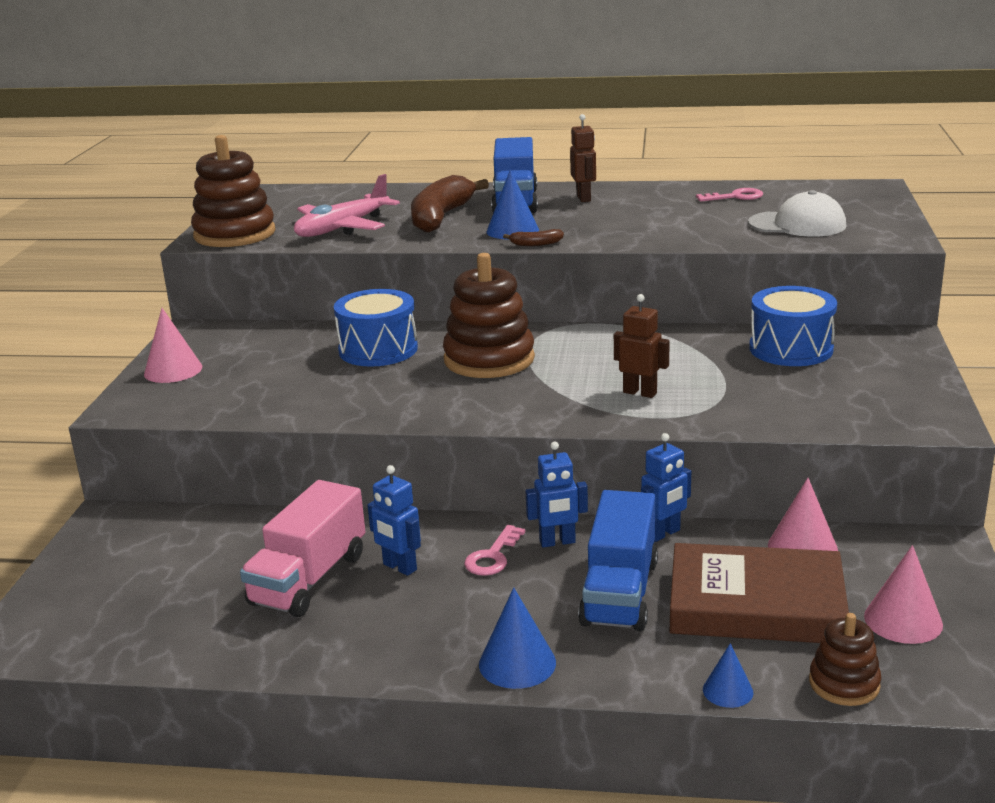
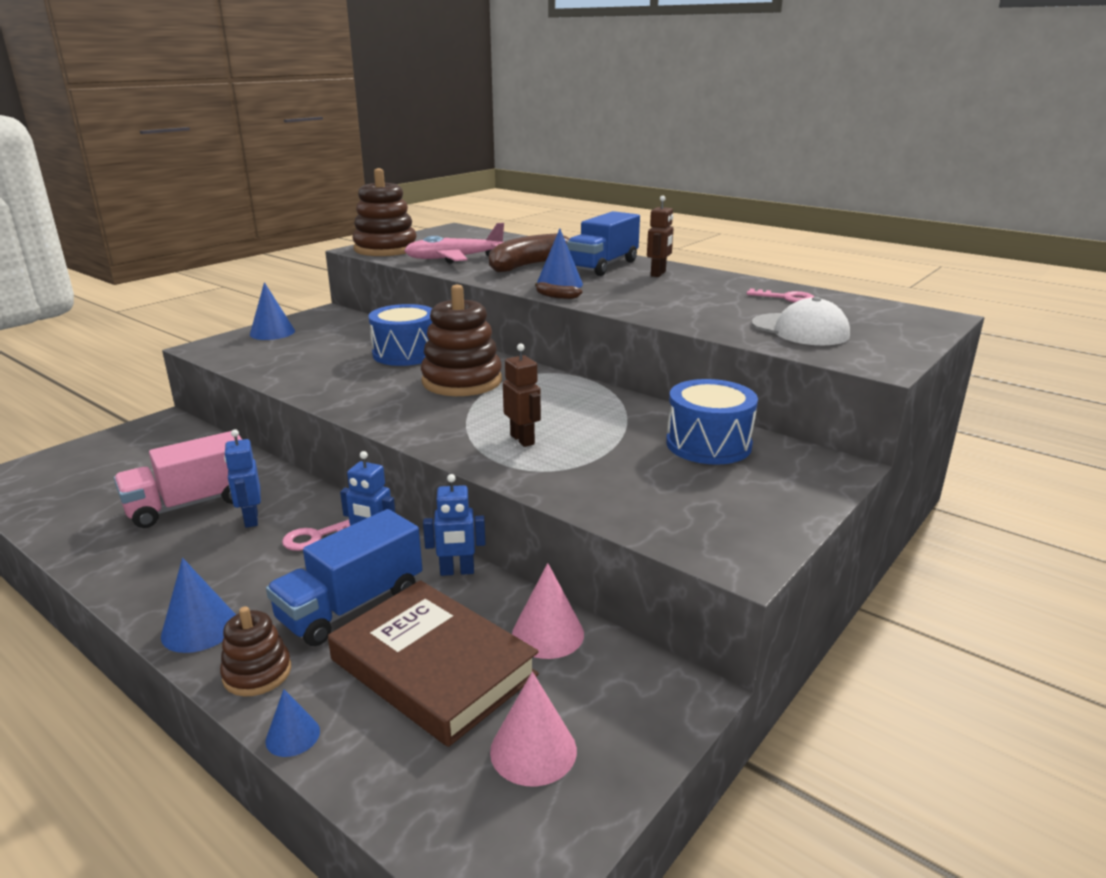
camera: 30 degrees right, 0 degrees up
(173, 370) = (272, 332): pink cone -> blue cone
(844, 683) = (389, 785): brown stacking toy -> brown stacking toy (257, 673)

